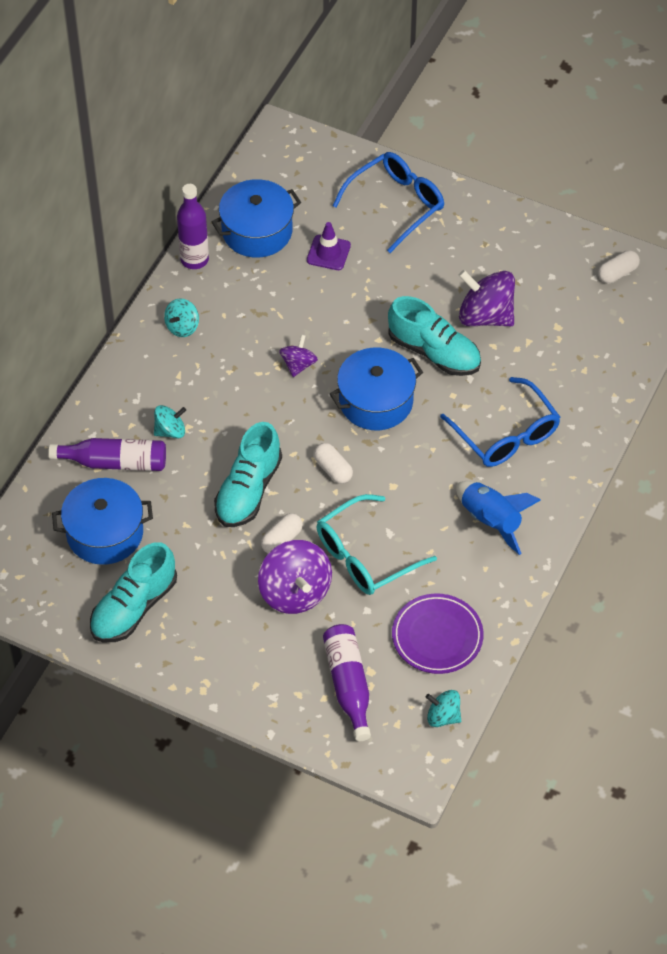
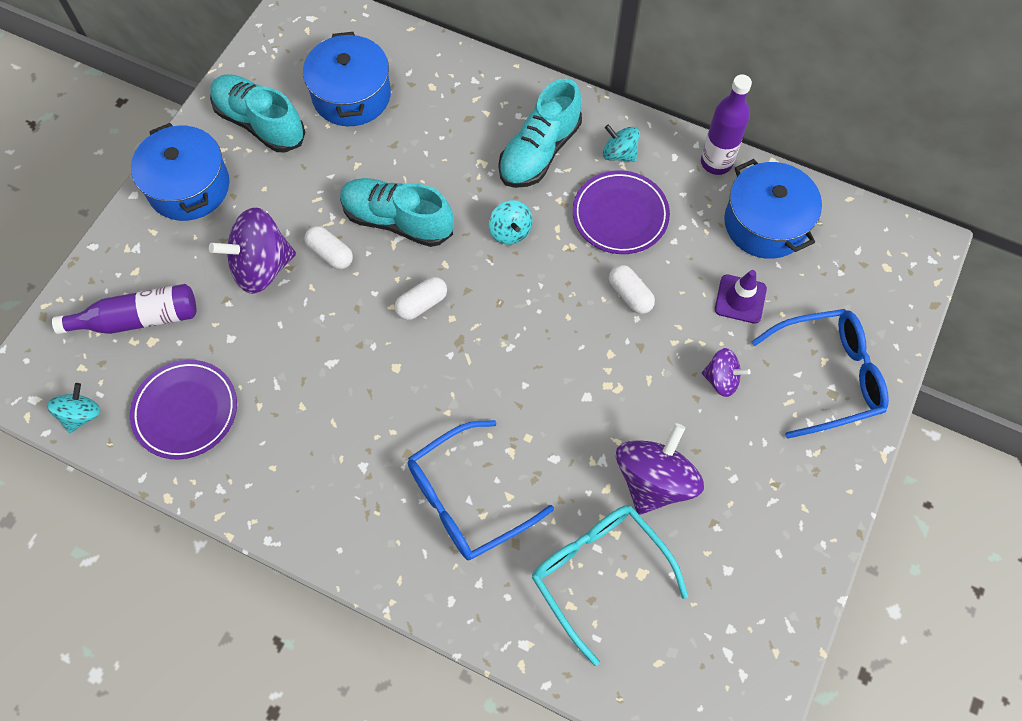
camera: 90 degrees right, 10 degrees up
(115, 462) = (439, 100): purple bottle -> none
(170, 431) = (478, 147): turquoise spinning top -> turquoise spinning top (510, 231)
(246, 328) = (620, 215): none -> purple plate
(298, 365) = (570, 268): purple spinning top -> purple spinning top (721, 379)
(365, 555) = (302, 337): turquoise glasses -> turquoise glasses (599, 573)
(376, 401) = (518, 350): blue pot -> blue pot (189, 187)
(396, 204) = (828, 376): blue glasses -> blue glasses turned 60 degrees counterclockwise
(434, 352) = (593, 417): turquoise shoe -> turquoise shoe (539, 152)
(491, 521) = (339, 476): blue rocket -> none
(617, 273) = (741, 663): white capsule -> white capsule (630, 295)

